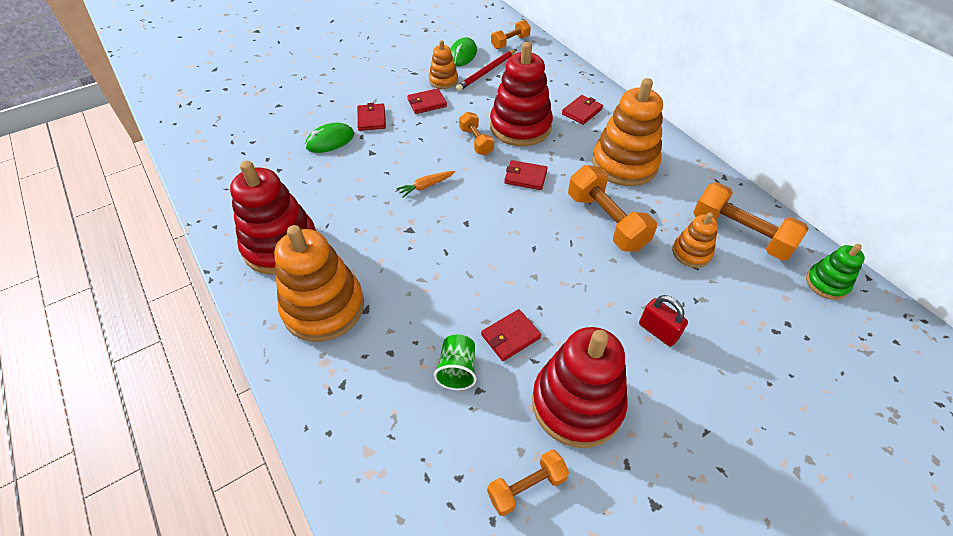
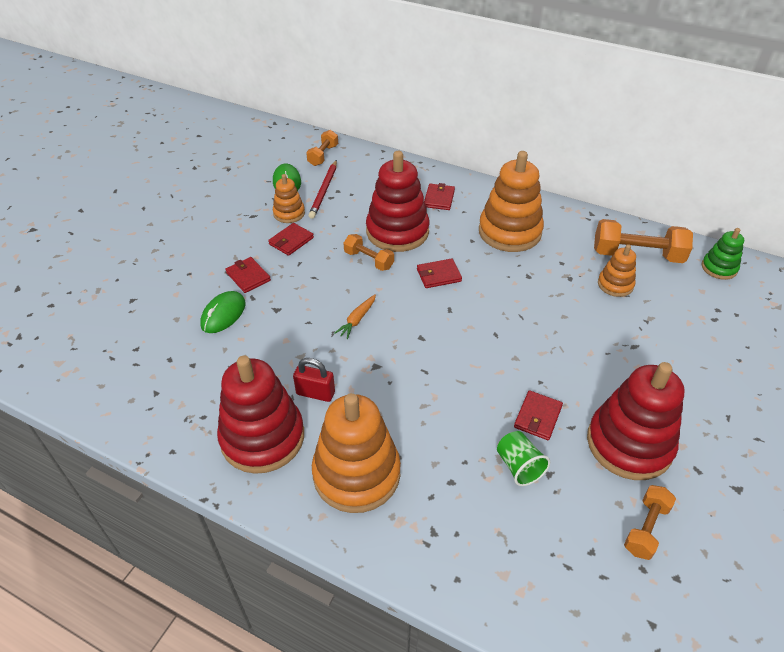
camera: 30 degrees left, 5 degrees down
(606, 221) = (534, 286): orange dumbbell -> none
(658, 331) = (640, 358): red padlock -> red padlock (315, 393)

